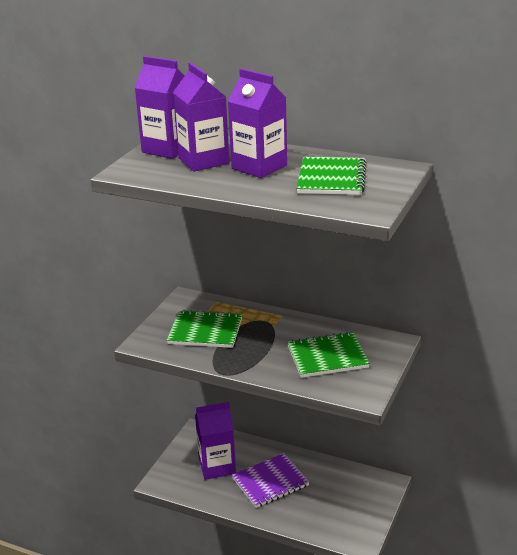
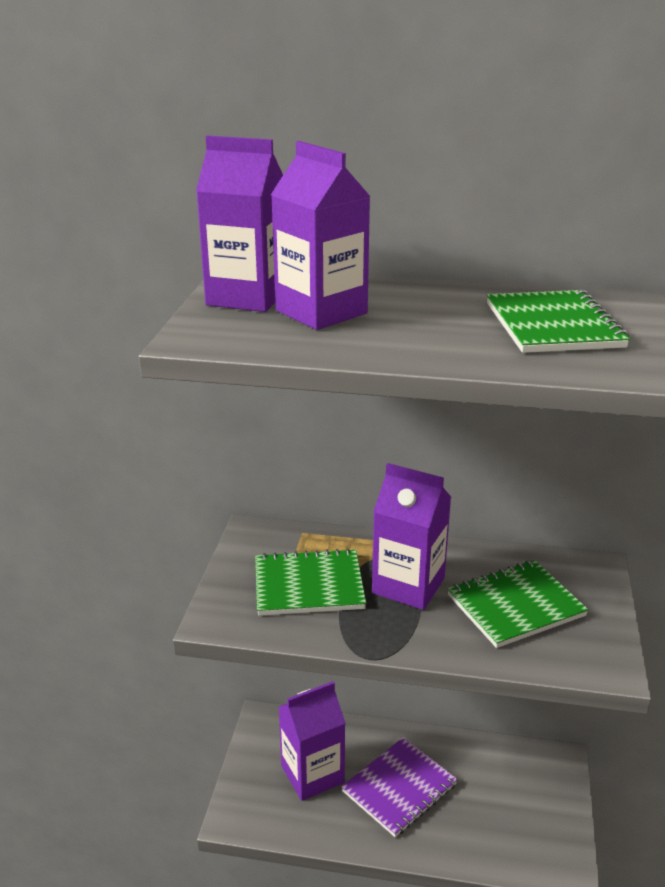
camera: 15 degrees left, 0 degrees up
(259, 167) = (421, 315): purple carton -> purple carton (408, 585)

